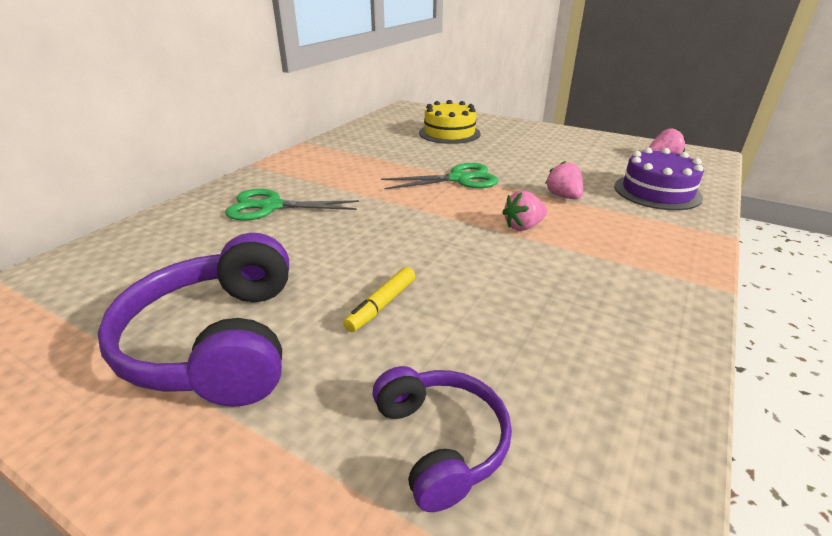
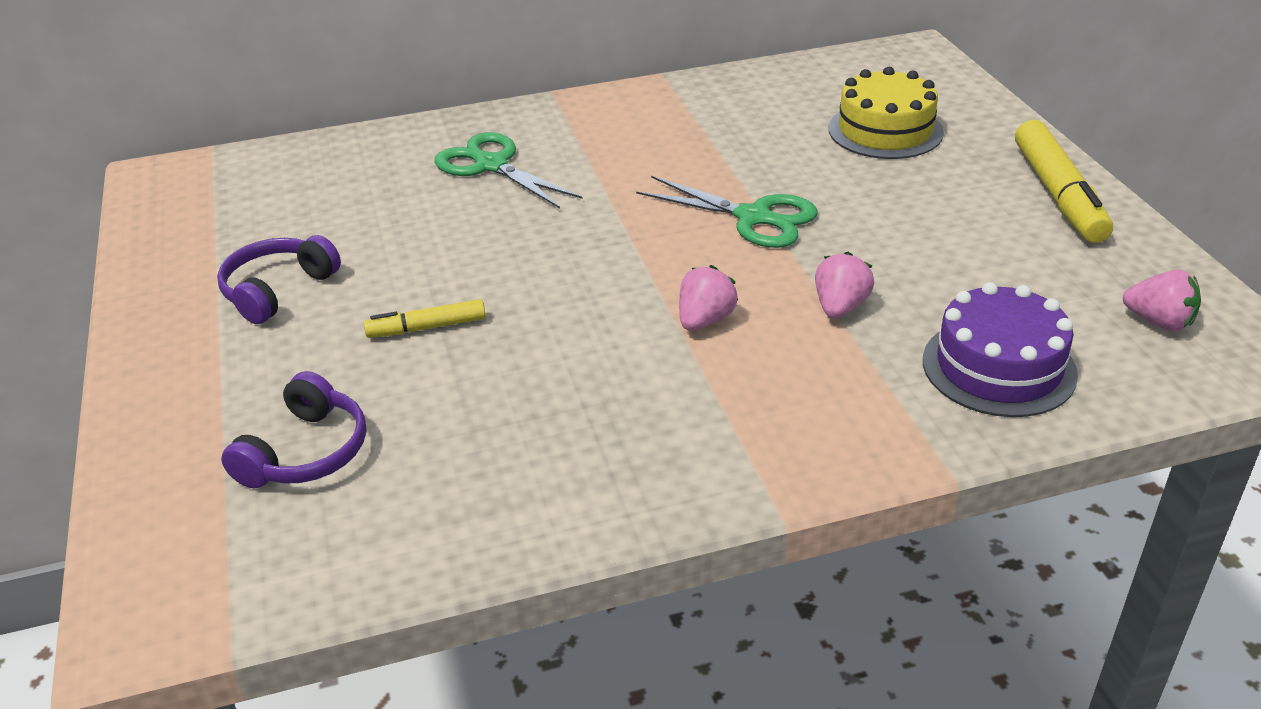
camera: 45 degrees right, 5 degrees up
(217, 341) = (277, 290): purple headphones -> purple headphones, size x0.58
(523, 226) = (705, 320): pink strawberry -> pink strawberry turned 105 degrees clockwise
(551, 133) = (1058, 194): none -> yellow marker

